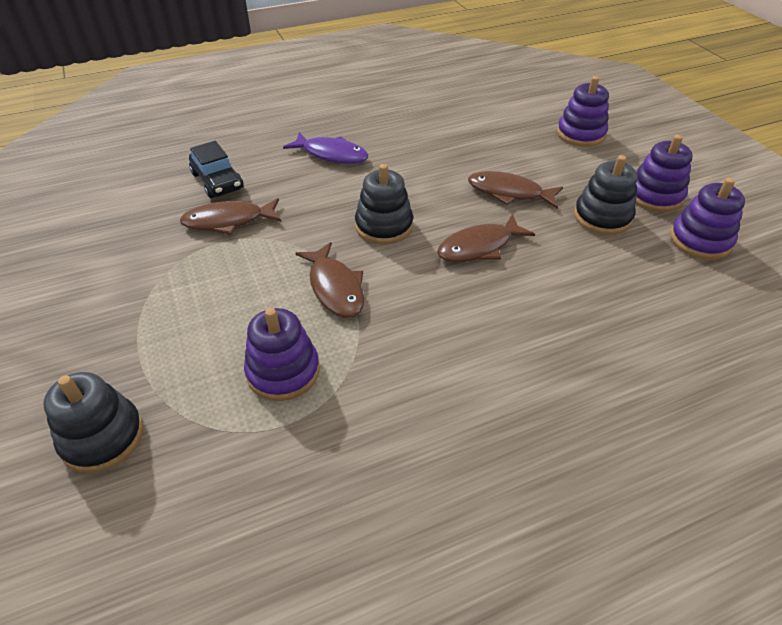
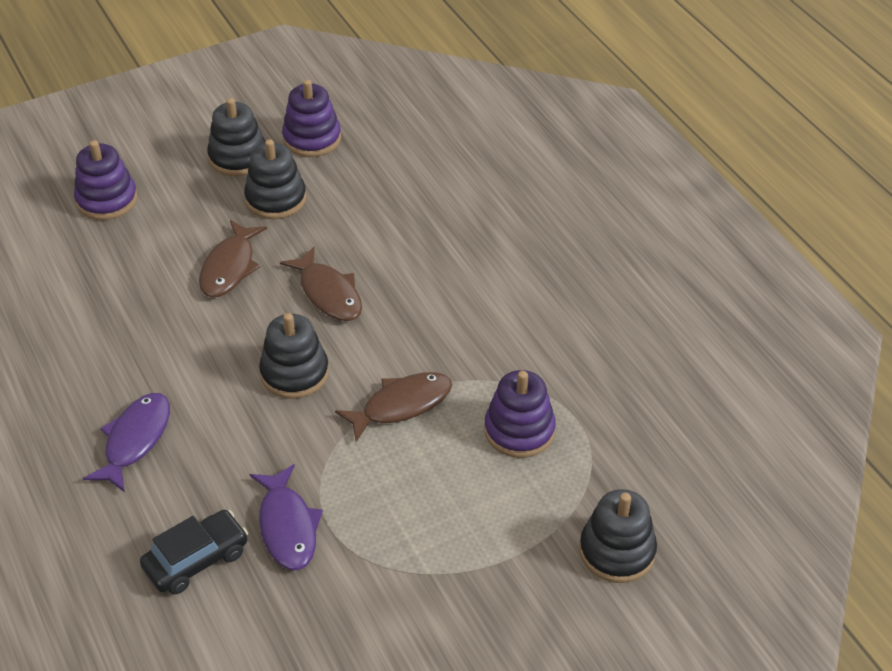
camera: 95 degrees left, 0 degrees up
(228, 221) = (287, 526): brown fish -> purple fish
(655, 196) = (238, 157): purple stacking toy -> black stacking toy

